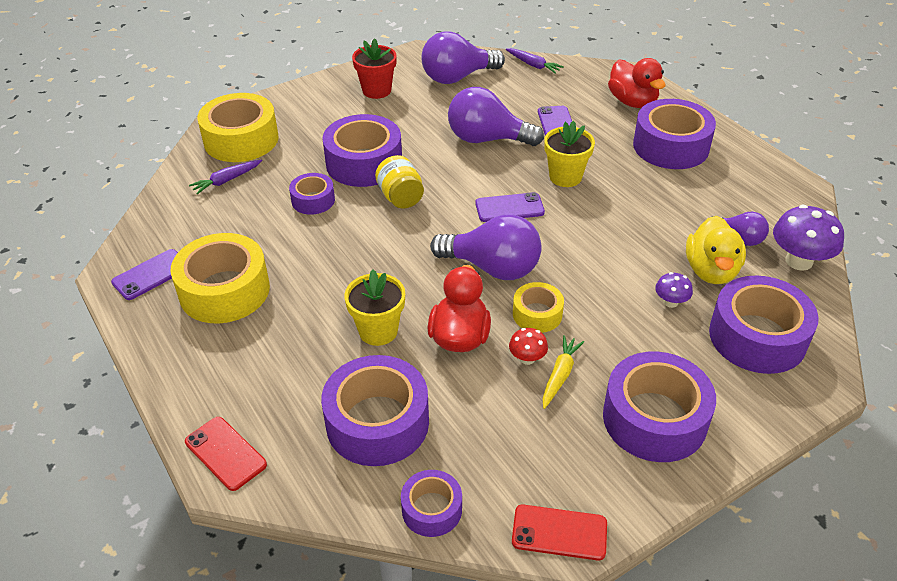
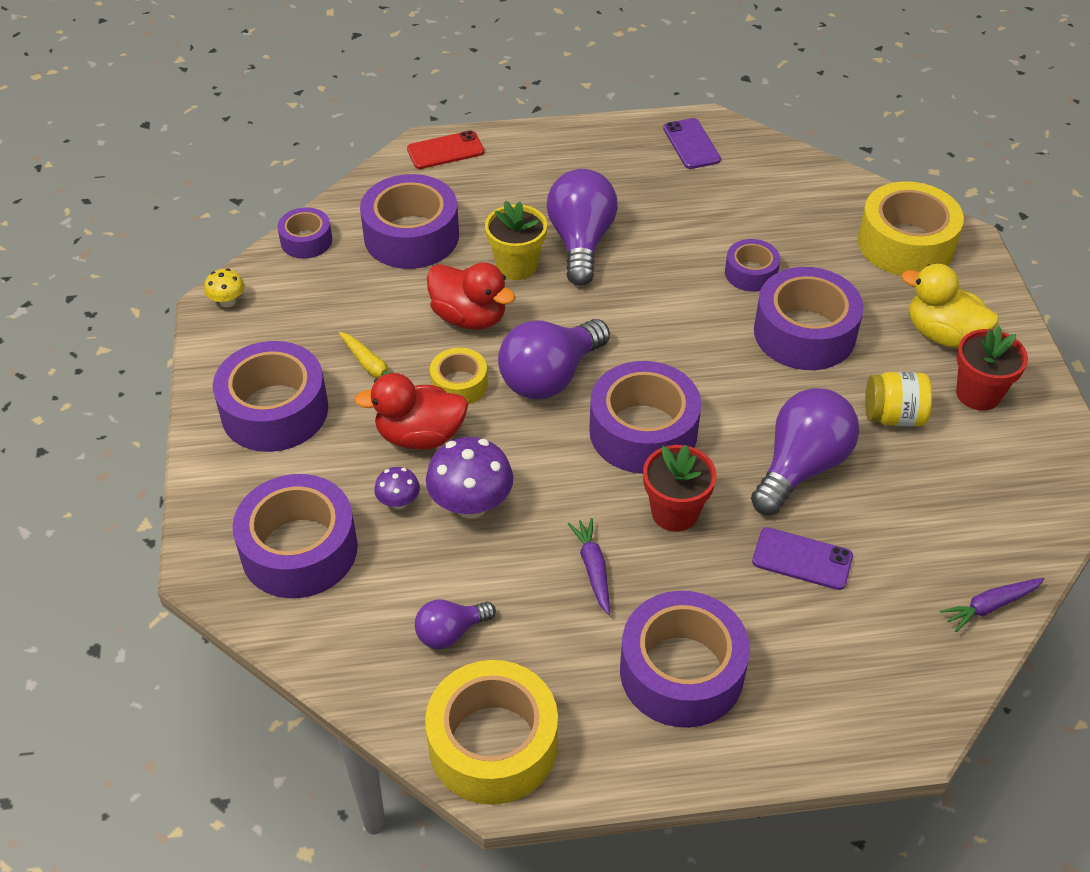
camera: 115 degrees right, 5 degrees up
(224, 290) = (639, 183): yellow tape -> yellow tape (493, 744)
(226, 180) = (824, 217): purple carrot -> purple carrot (593, 569)
(400, 197) = (717, 343): yellow jar -> yellow jar (893, 416)
(457, 77) = (983, 495): purple light bulb -> purple light bulb (581, 242)
(509, 208) = (643, 431): purple phone -> purple tape
(527, 358) = (409, 353): red mushroom -> none
(559, 532) = (227, 301): red phone -> yellow mushroom
(565, 177) = (675, 512): yellow flower pot -> red flower pot
(632, 102) = (823, 688): red duck -> red duck (420, 436)
(711, 271) = (418, 567): yellow duck -> yellow duck (942, 334)
(799, 261) = (372, 671): purple mushroom -> purple mushroom (471, 504)

